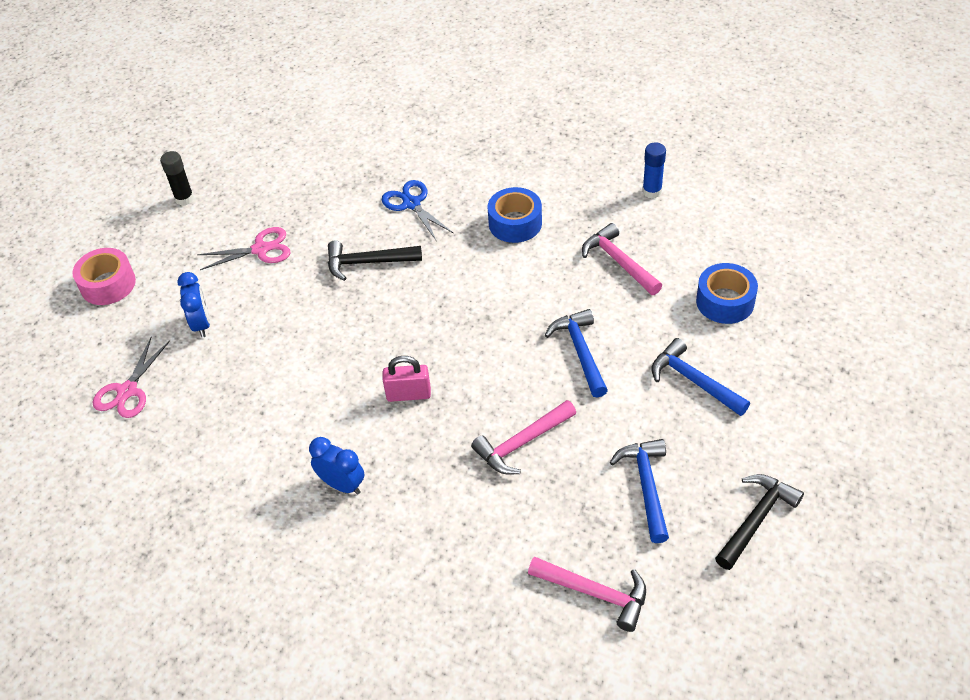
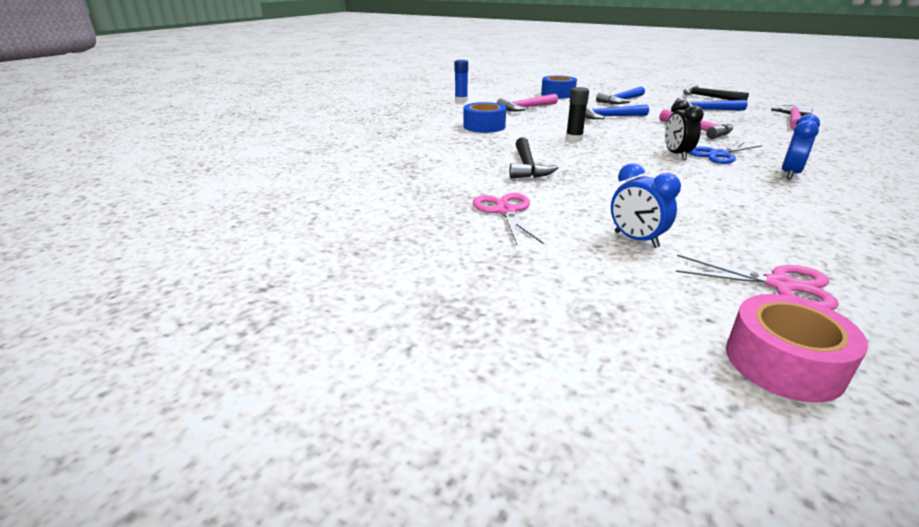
camera: 90 degrees left, 20 degrees down
(108, 284) = (580, 321): pink tape -> pink tape (783, 363)
(184, 199) = (393, 263): black glue stick -> black glue stick (574, 139)
(202, 324) = (636, 240): blue clock -> blue clock turned 120 degrees counterclockwise
(408, 394) = (676, 155): pink padlock -> black clock
(411, 204) = (451, 152): blue scissors -> blue scissors (718, 155)

